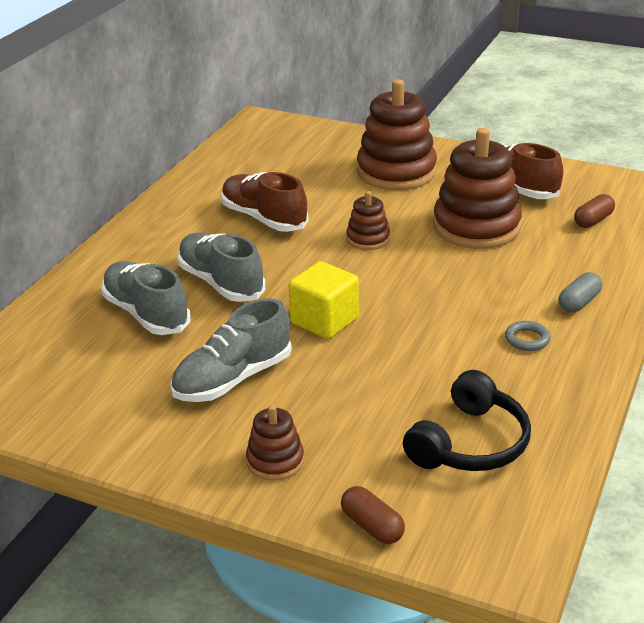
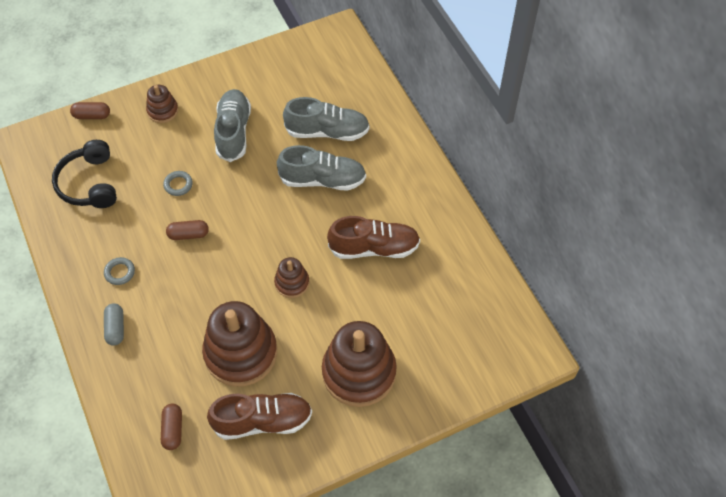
camera: 130 degrees right, 25 degrees up
(324, 321) = (236, 199): yellow cube -> none
(366, 372) = (178, 185): none -> grey ring
(414, 324) = (188, 234): none -> brown capsule

